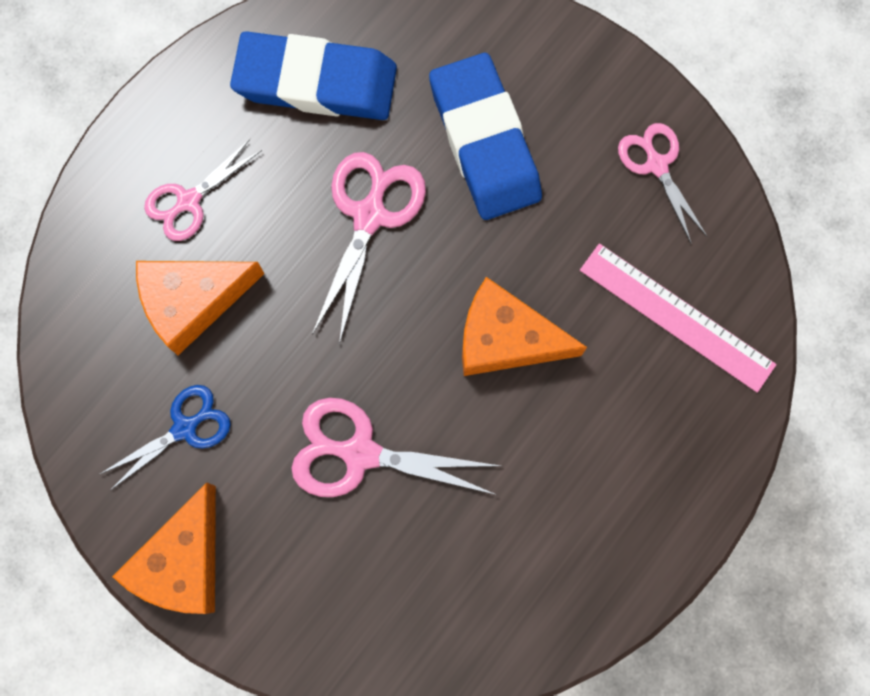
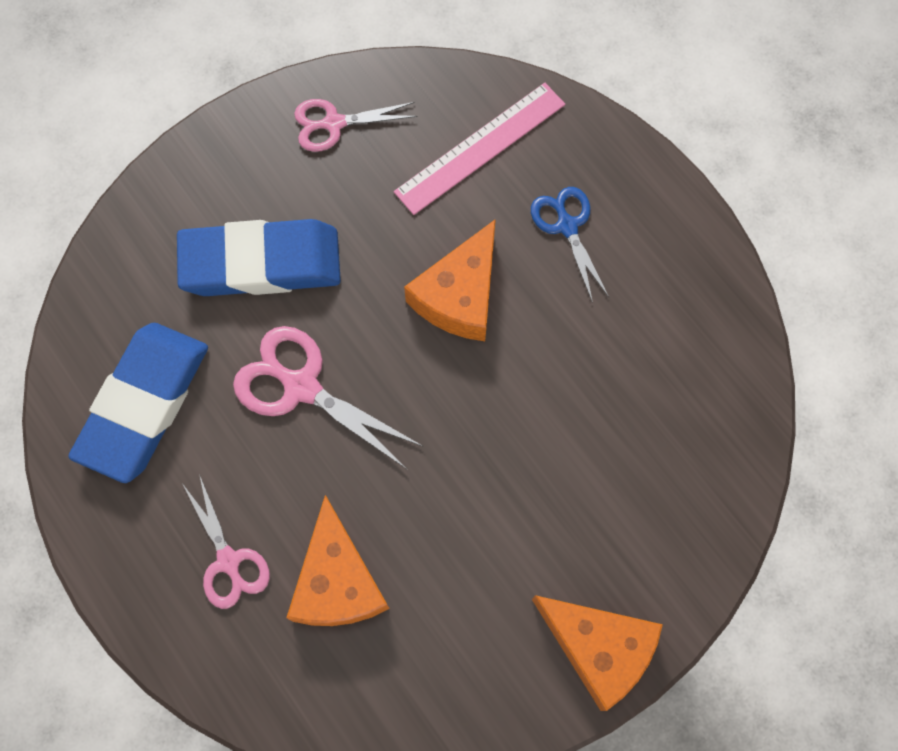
camera: 75 degrees left, 5 degrees down
(185, 428) = (466, 617): blue scissors -> blue scissors (567, 226)
(360, 453) = (534, 453): pink scissors -> none

